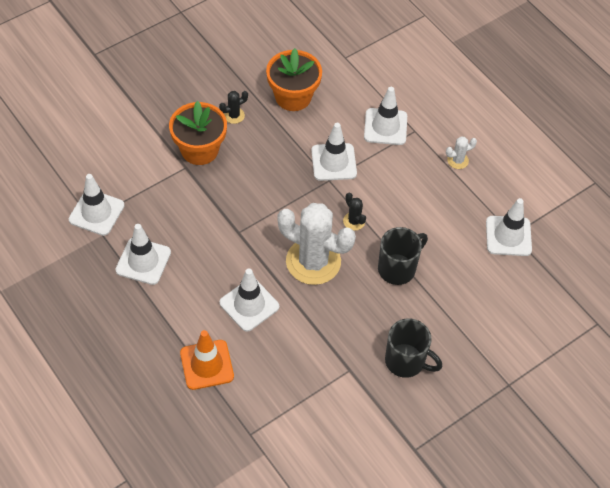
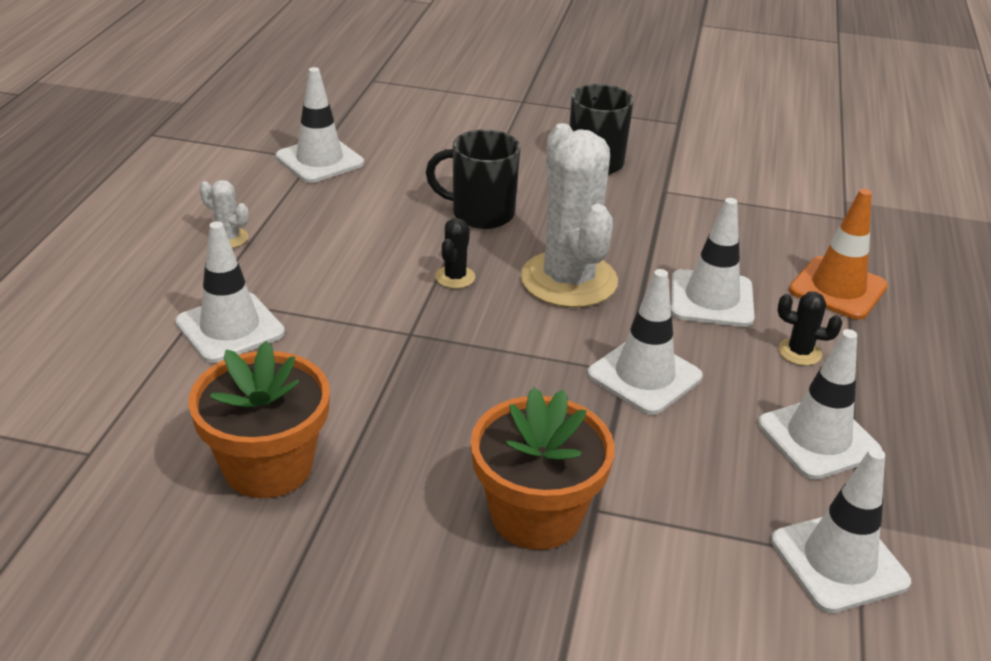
camera: 130 degrees left, 20 degrees down
(234, 115) = (402, 519): black cactus -> black cactus (799, 352)
(334, 162) = (369, 345): white traffic cone -> white traffic cone (644, 376)

